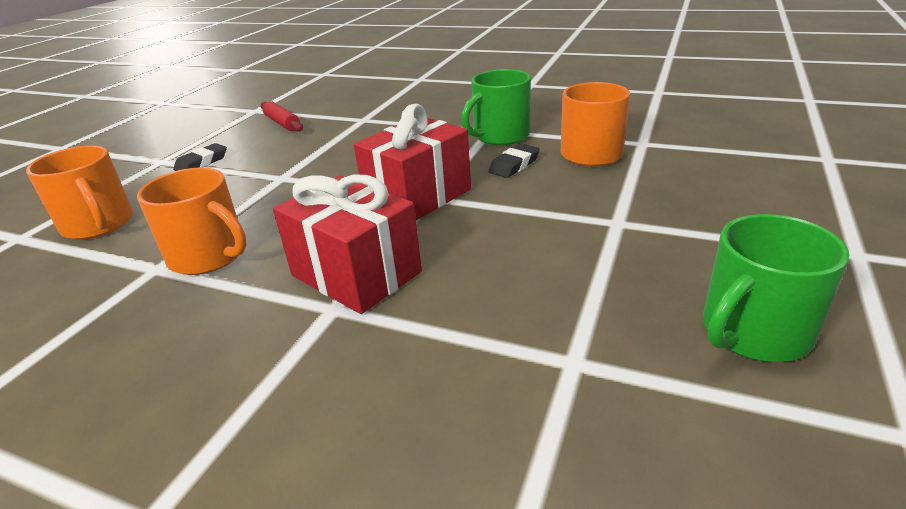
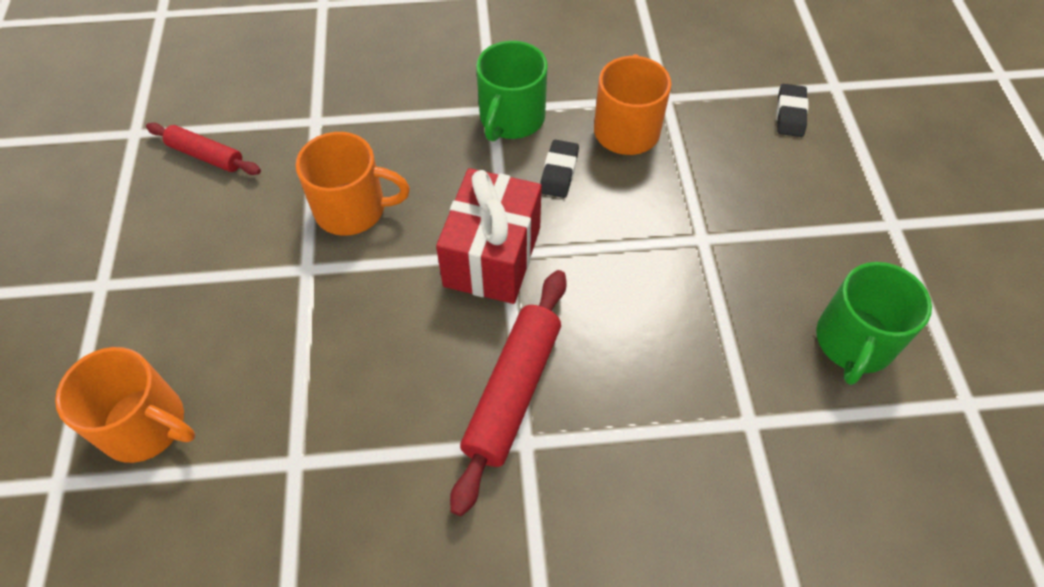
camera: 30 degrees left, 25 degrees up
(202, 163) = (167, 271): black eraser -> black eraser (790, 114)
(209, 256) = (339, 423): orange mug -> orange mug (352, 209)
(356, 274) = (513, 392): red gift -> red rolling pin

